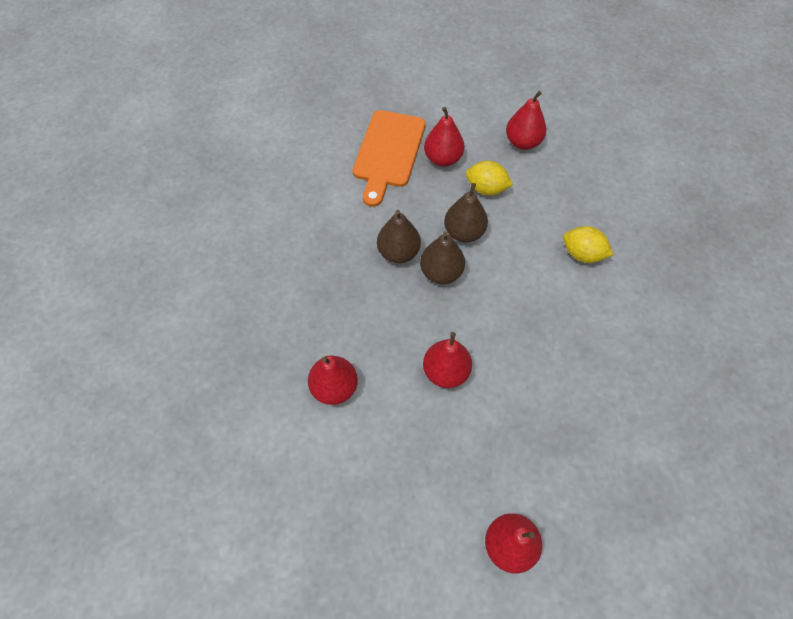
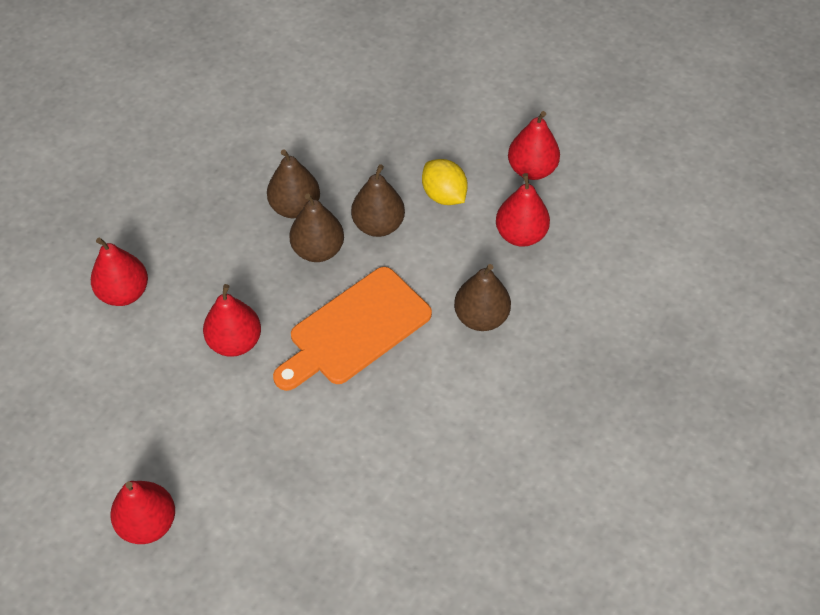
camera: 35 degrees right, 5 degrees down
(388, 152) = (377, 104): orange cutting board -> orange cutting board (355, 329)
(443, 159) = (428, 140): red pear -> red pear (520, 234)
(582, 254) = (481, 317): yellow lemon -> brown pear

